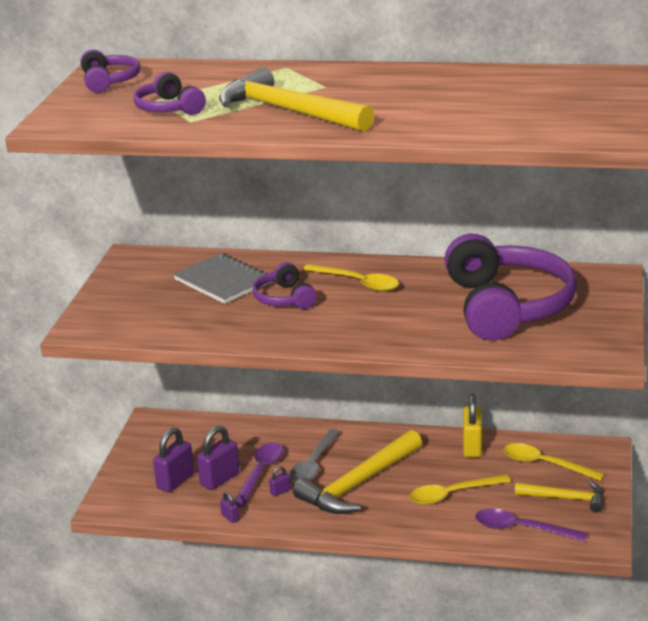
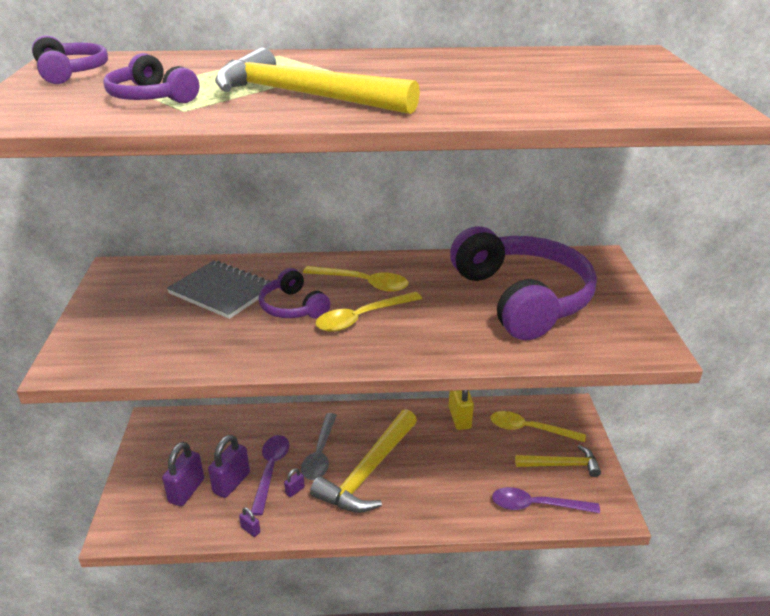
camera: 15 degrees left, 5 degrees up
(452, 494) = (459, 473): yellow spoon -> yellow spoon (362, 318)

